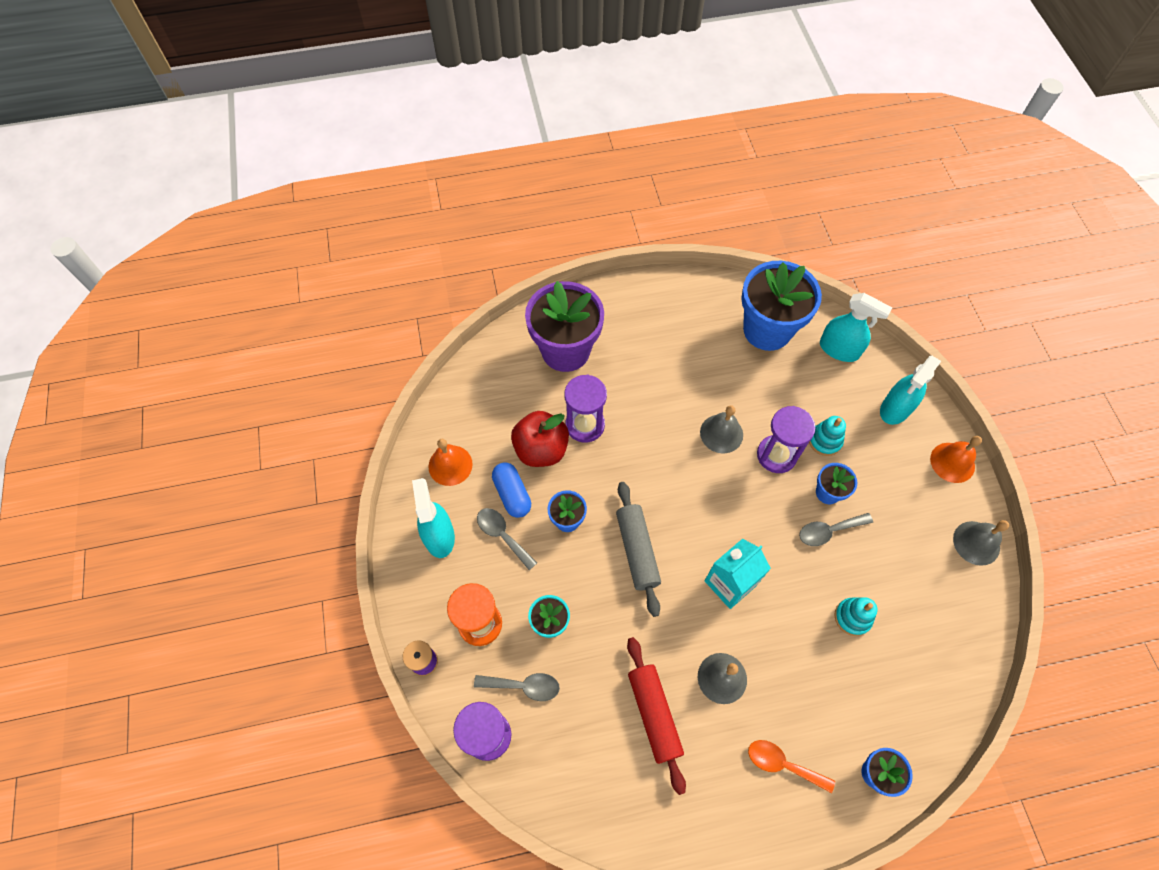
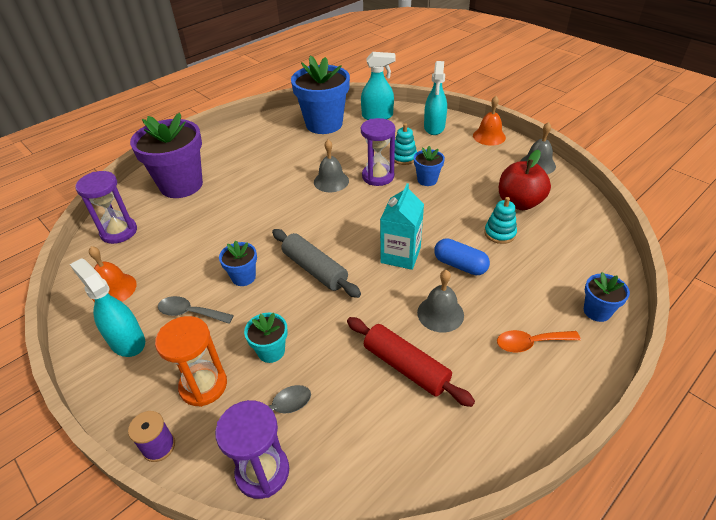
camera: 30 degrees left, 20 degrees down
(512, 494) = (184, 282): blue capsule -> blue capsule (460, 265)
(541, 449) = (194, 245): red apple -> red apple (519, 203)
(585, 425) = (223, 217): purple hourglass -> purple hourglass (119, 232)
(828, 531) = (444, 198): grey spoon -> none

